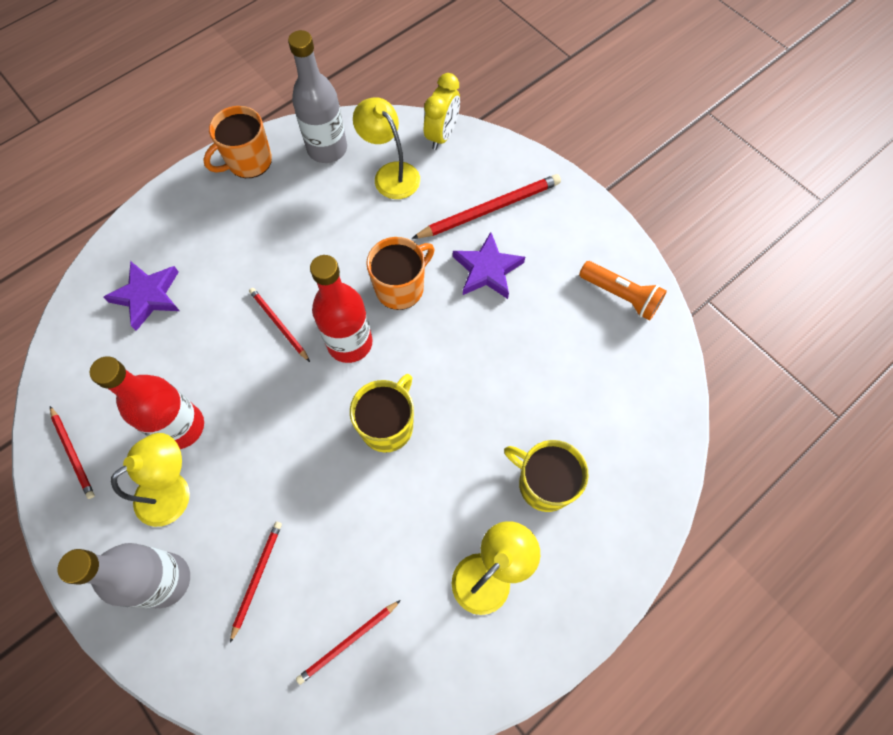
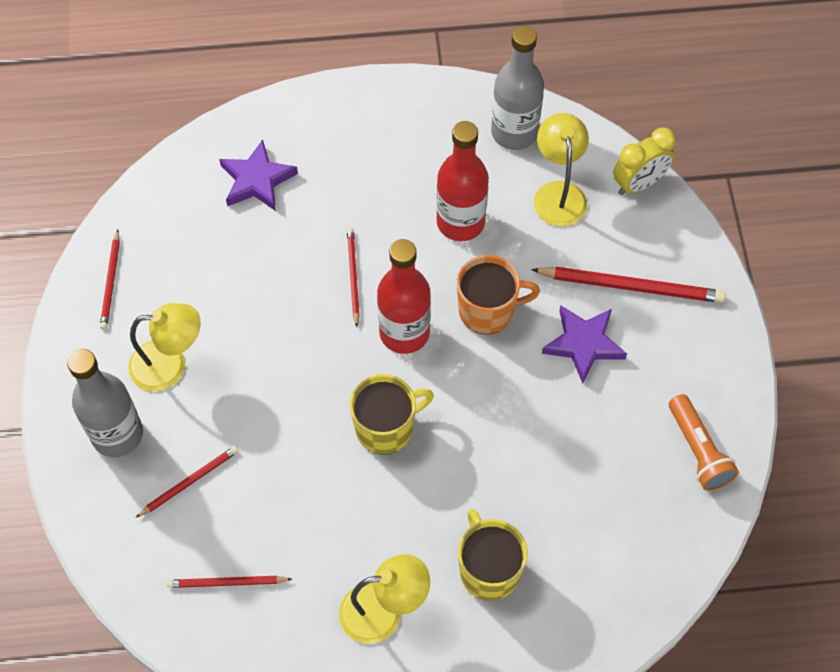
camera: 35 degrees right, 5 degrees down
(181, 427) = (210, 315): red bottle -> red bottle (460, 222)
(248, 161) = (430, 102): orange mug -> none

